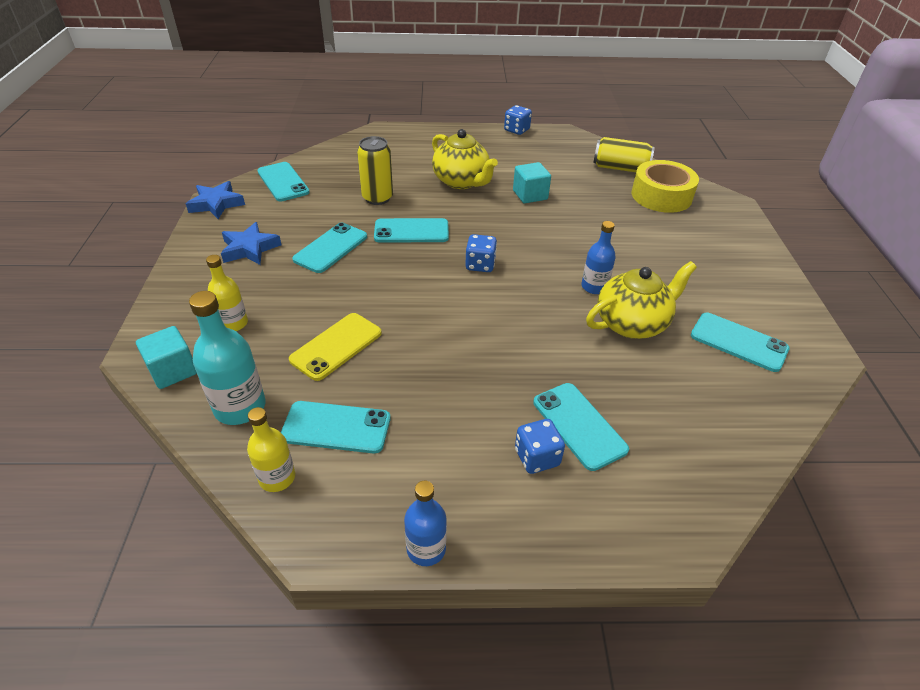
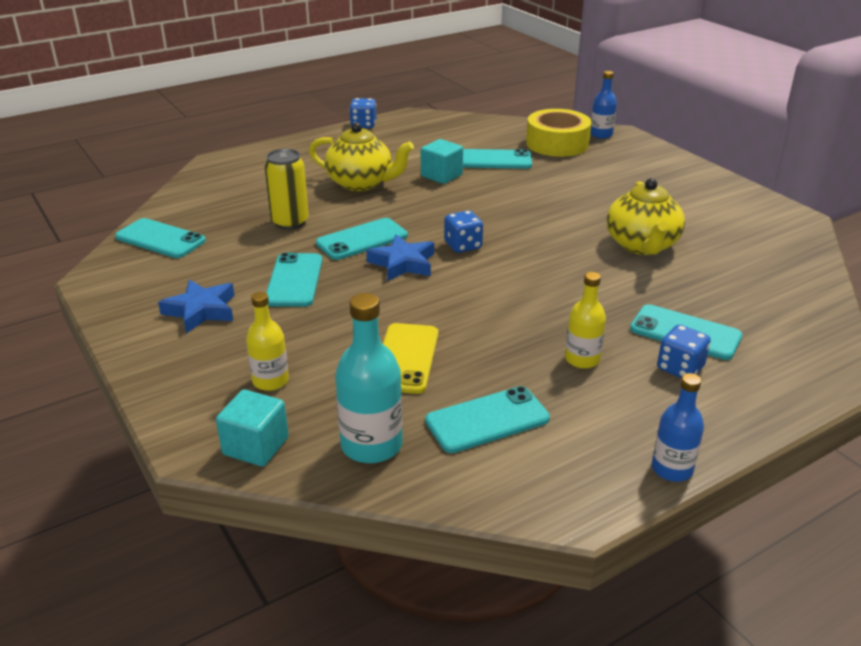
camera: 30 degrees left, 10 degrees down
(216, 204) = (103, 283): blue star -> blue star (403, 263)
(277, 478) = (481, 481): yellow bottle -> yellow bottle (582, 359)
(594, 287) = (581, 229): blue bottle -> blue bottle (601, 134)
(620, 168) = (497, 131): yellow can -> none
(632, 323) = (642, 245): yellow teapot -> yellow teapot turned 150 degrees clockwise
(738, 342) = (732, 231): turquoise phone -> turquoise phone (494, 160)

